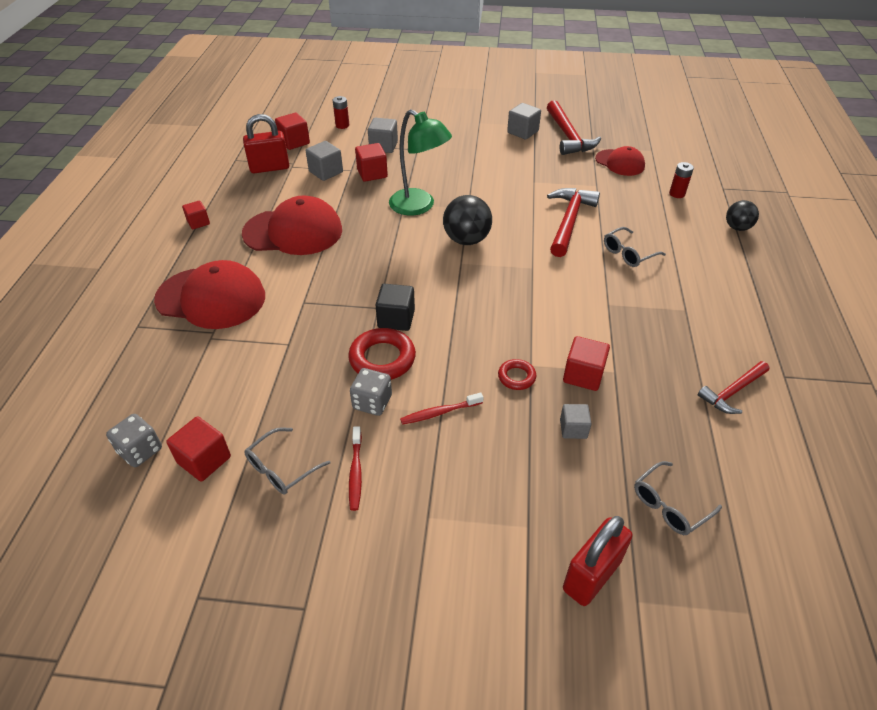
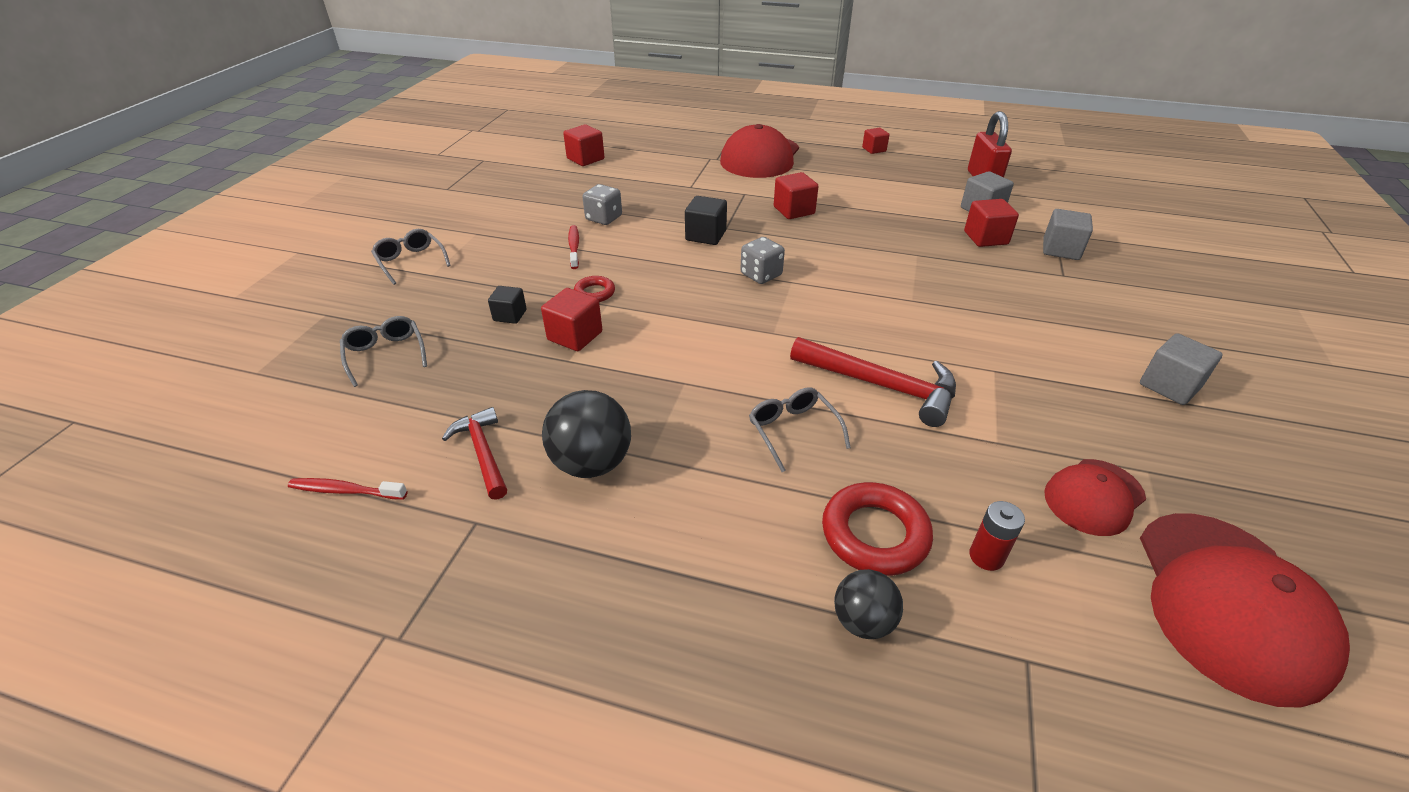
camera: 100 degrees right, 5 degrees down
(140, 451) = (606, 141): grey dice -> grey dice (761, 275)
(281, 468) = (560, 183): grey glasses -> grey glasses (411, 261)
(293, 232) = (858, 190): red cap -> red cap (1229, 603)
(294, 142) = (1048, 193): red cube -> red cube (794, 210)
(342, 125) = (1108, 224): red battery -> none
(355, 472) = (537, 208): red toothbrush -> red toothbrush (346, 491)
(382, 359) = (653, 225): red ring -> red ring (874, 534)
(419, 206) = (912, 264): green lamp -> none
(466, 240) = (837, 290): black ball -> black ball (591, 463)
(568, 136) = (1180, 444): red hammer -> none
(573, 429) = (510, 315): grey cube -> black cube
(591, 575) = (365, 296): red padlock -> none

